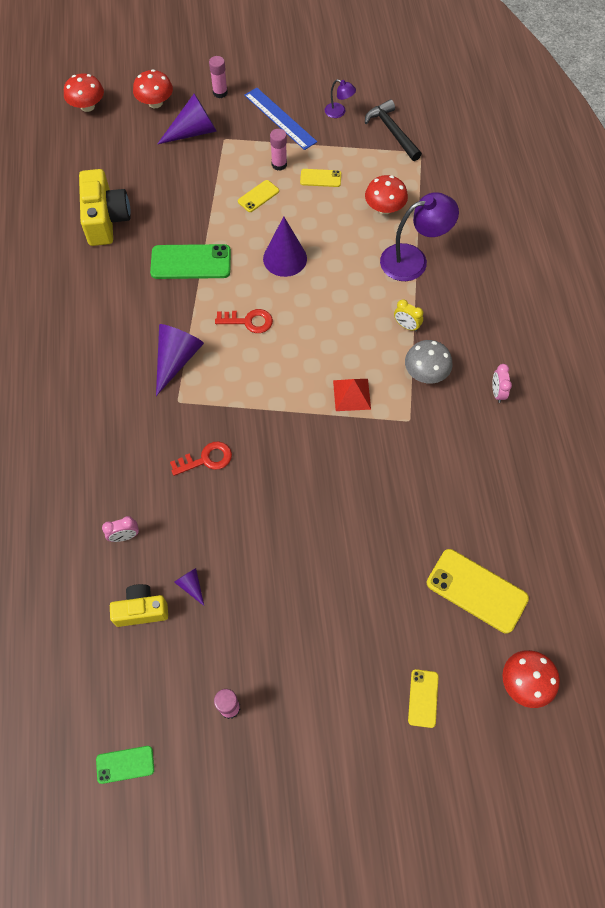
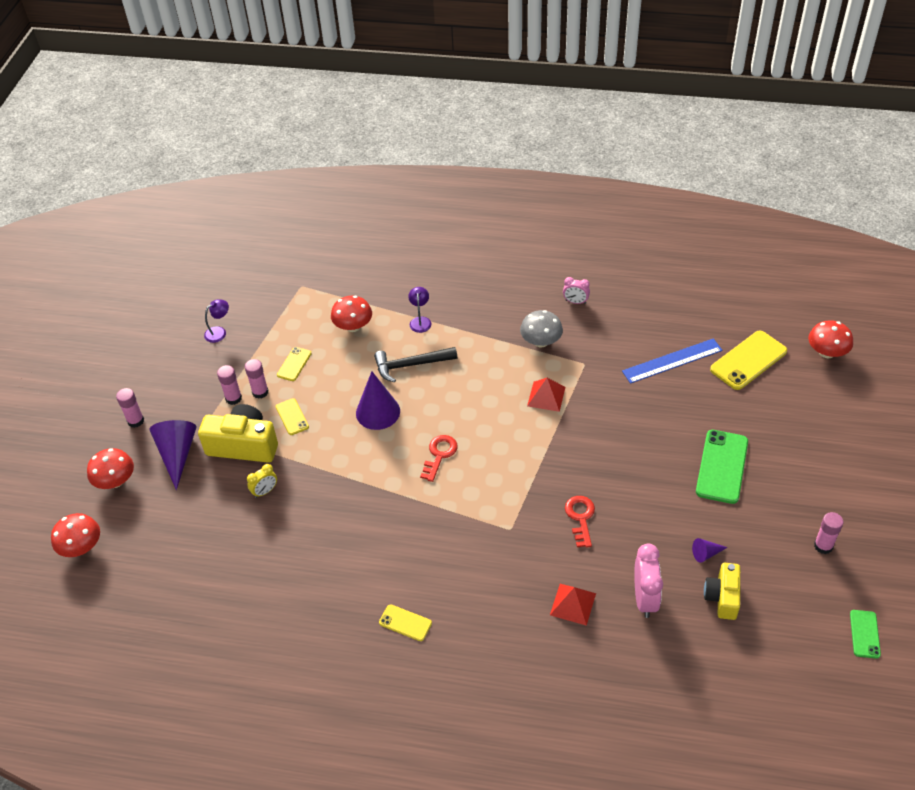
camera: 70 degrees left, 15 degrees down
(106, 219) = (257, 554): yellow camera -> yellow camera (243, 445)
(106, 473) = (573, 604): none -> red pyramid
(125, 536) = (645, 598): pink clock -> pink clock, size x1.74
(176, 359) = (462, 521): purple cone -> none
(191, 262) = (348, 488): green phone -> green phone (722, 466)
(266, 148) = (233, 398): none -> pink glue stick
(280, 118) = (200, 378): blue ruler -> blue ruler (672, 361)
(392, 132) = (266, 299): black hammer -> black hammer (411, 365)
(406, 326) = (489, 342): yellow clock -> yellow clock (265, 491)
(413, 260) = (420, 321): purple lamp -> purple lamp, size x0.50
(423, 698) = (831, 415): yellow phone -> yellow phone (405, 623)

